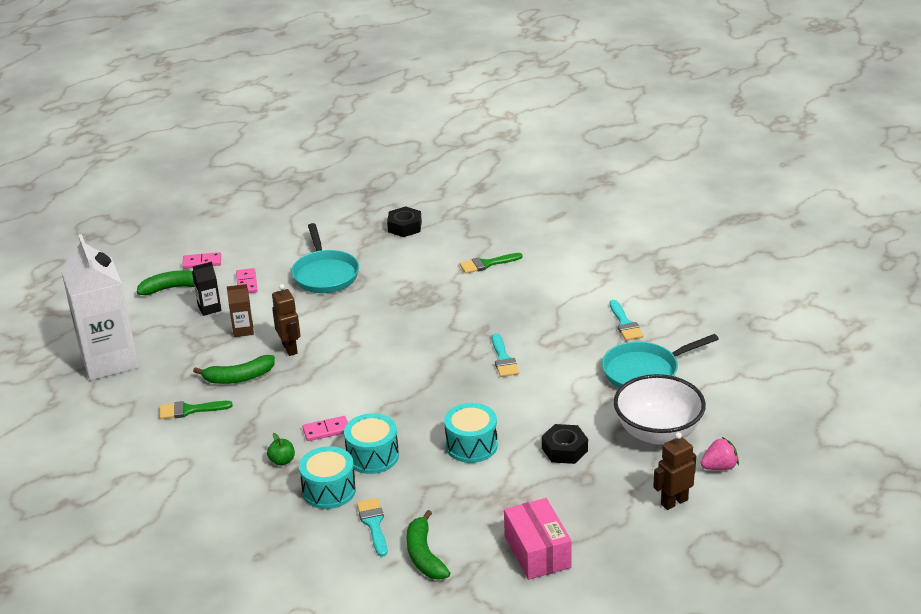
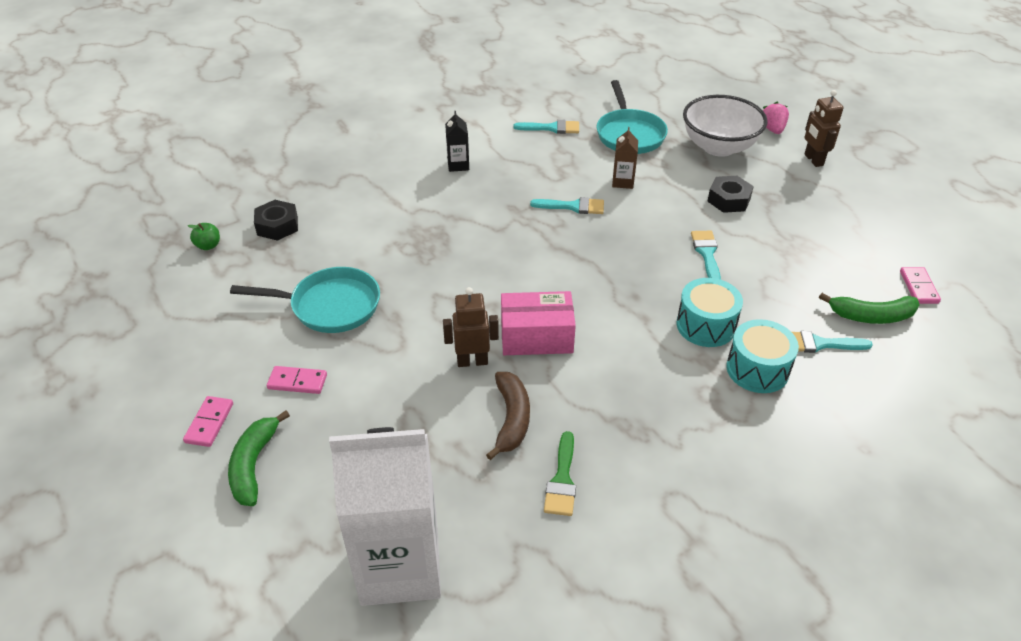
camera: 75 degrees left, 10 degrees up
(209, 308) = (333, 429): black carton -> black carton (458, 165)
(239, 378) = (511, 419): green banana -> brown banana
(243, 330) = (407, 400): brown carton -> brown carton (623, 182)
(282, 461) = (695, 401): green apple -> green apple (208, 246)
(326, 430) = (649, 355): pink domino -> pink domino (919, 287)
(471, 445) = (706, 254): turquoise drum -> turquoise brush
(486, 264) = (397, 184): green brush -> none
(537, 552) = (871, 244): pink box -> pink box (536, 337)

